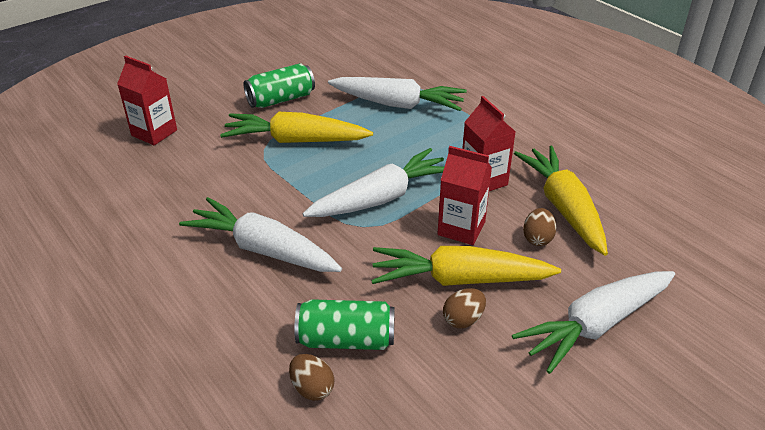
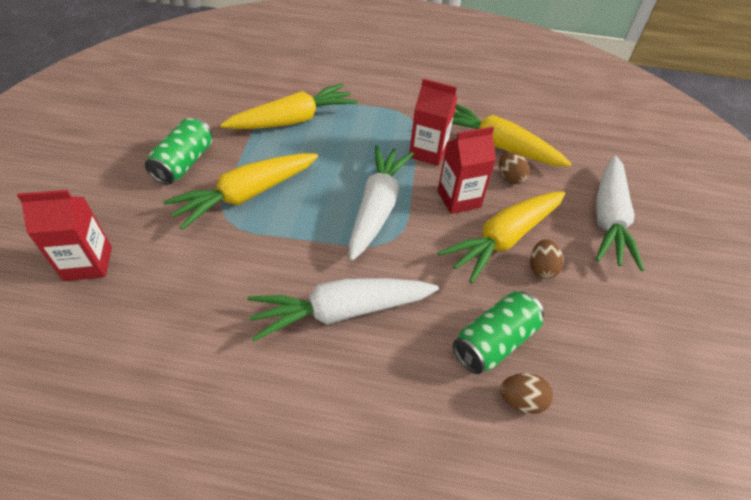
camera: 45 degrees left, 10 degrees up
(398, 104) = (293, 120): white carrot -> yellow carrot

